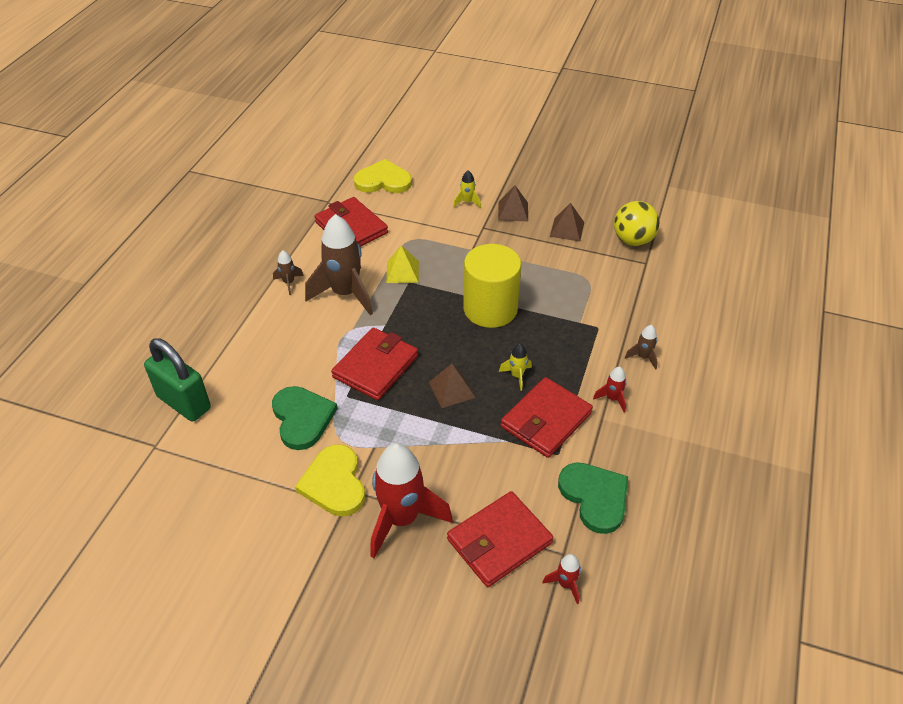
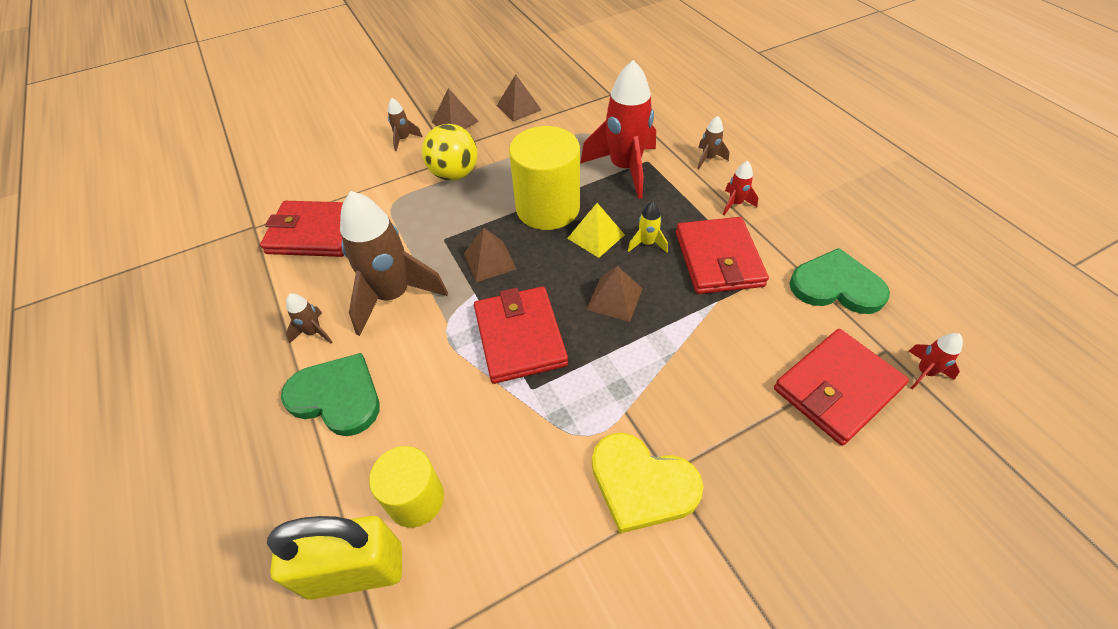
camera: 45 degrees left, 5 degrees up
(184, 402) = (356, 570): green padlock -> yellow padlock
(237, 397) = (416, 499): none -> yellow cylinder
(302, 418) = (519, 452): green heart -> green heart (337, 396)
(383, 180) = (292, 171): yellow heart -> none
(401, 519) = (745, 452): red rocket -> red rocket (624, 168)
(402, 271) = (424, 235): yellow pyramid -> yellow pyramid (596, 236)
(416, 314) = (489, 261): none -> brown pyramid
(467, 202) = (404, 139): yellow rocket -> brown rocket
(499, 541) = (837, 388): red wallet -> red wallet turned 45 degrees clockwise
(633, 240) = (579, 85): yellow ball -> yellow ball (454, 174)

